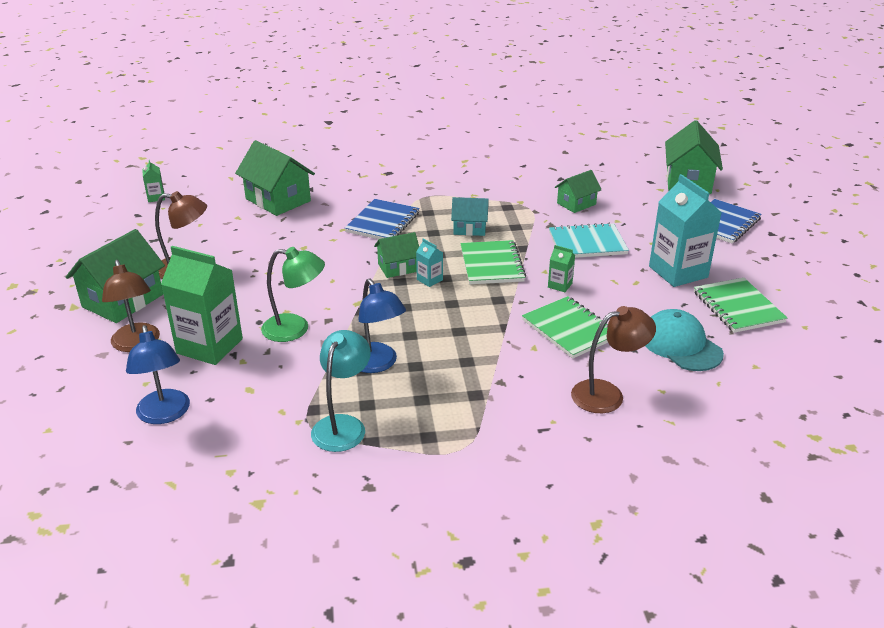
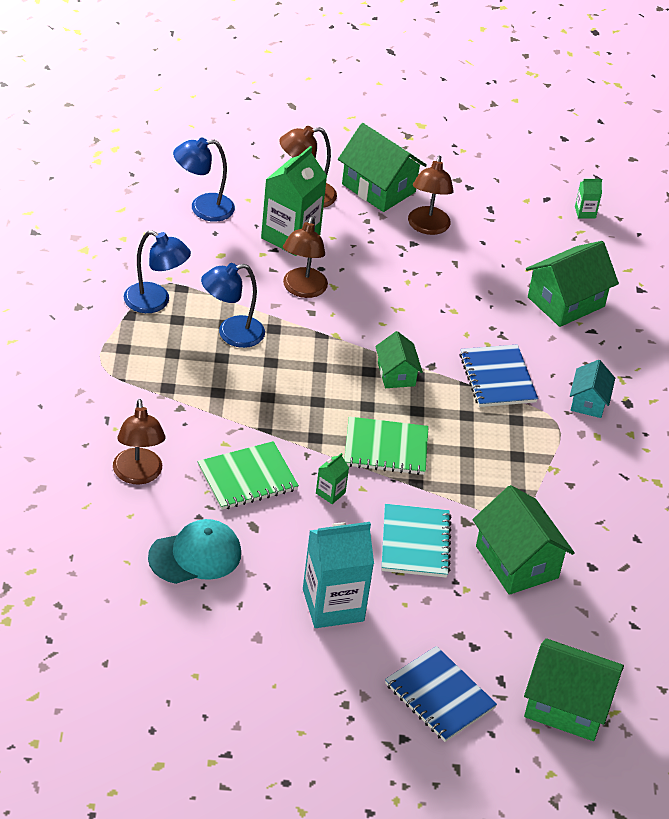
camera: 95 degrees right, 10 degrees up
(295, 329) = (302, 290): green lamp -> brown lamp
(343, 425) = (155, 302): turquoise lamp -> blue lamp
(383, 222) = (497, 378): blue notebook -> blue notebook turned 45 degrees clockwise
(429, 280) = (366, 393): turquoise carton -> none
(469, 228) = (470, 447): turquoise house -> turquoise house (588, 402)
(576, 204) = (517, 562): green house -> green house, size x1.71
(738, 307) = (248, 631): green notebook -> none

